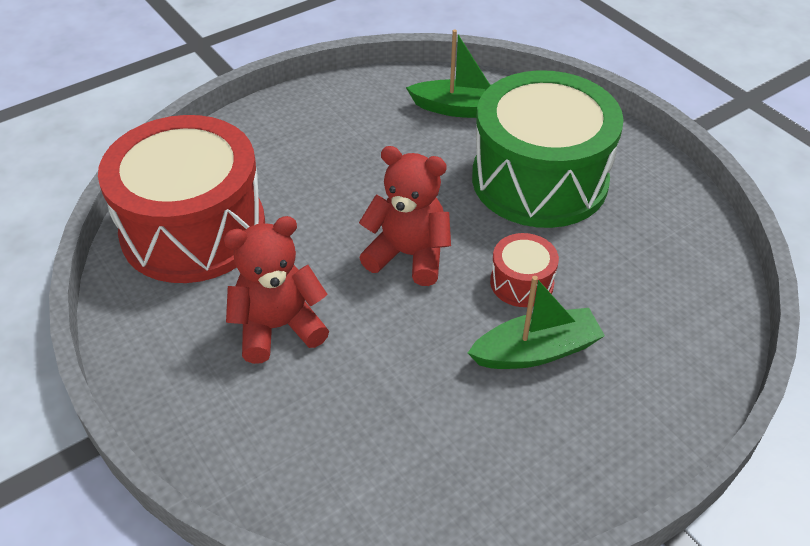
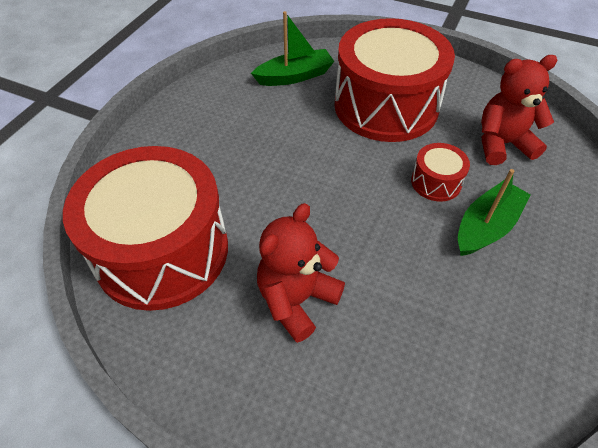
camera: 30 degrees left, 5 degrees up
(408, 255) = (345, 196): red teddy bear -> red teddy bear (502, 144)
(539, 179) = (386, 106): green drum -> red drum

